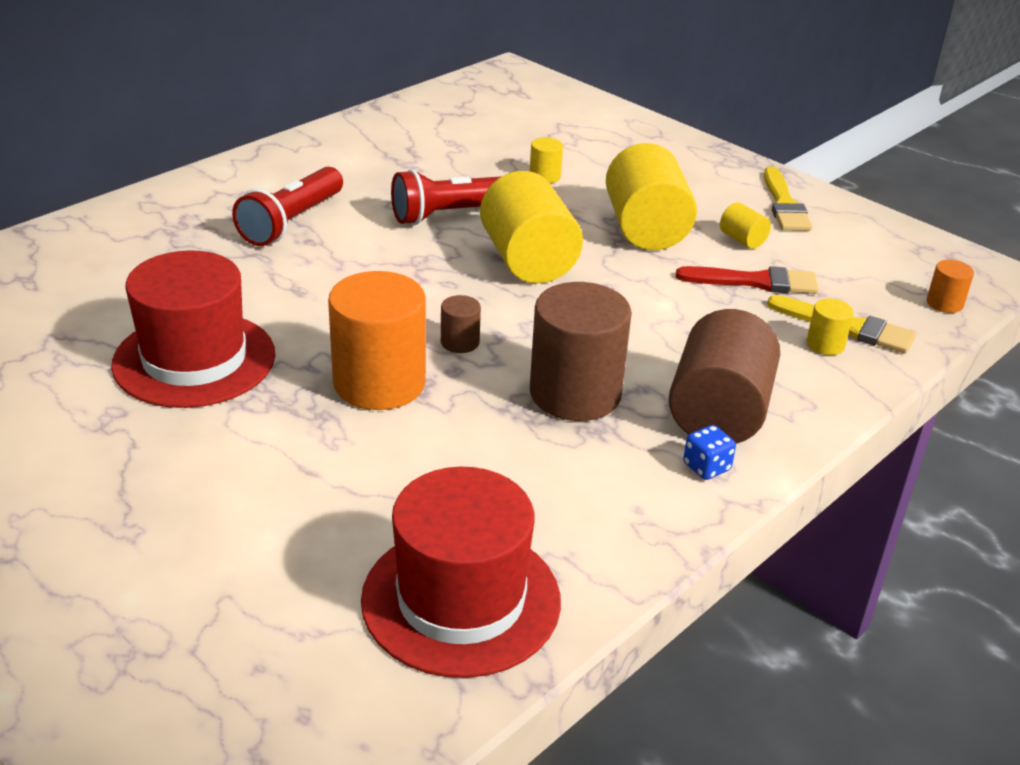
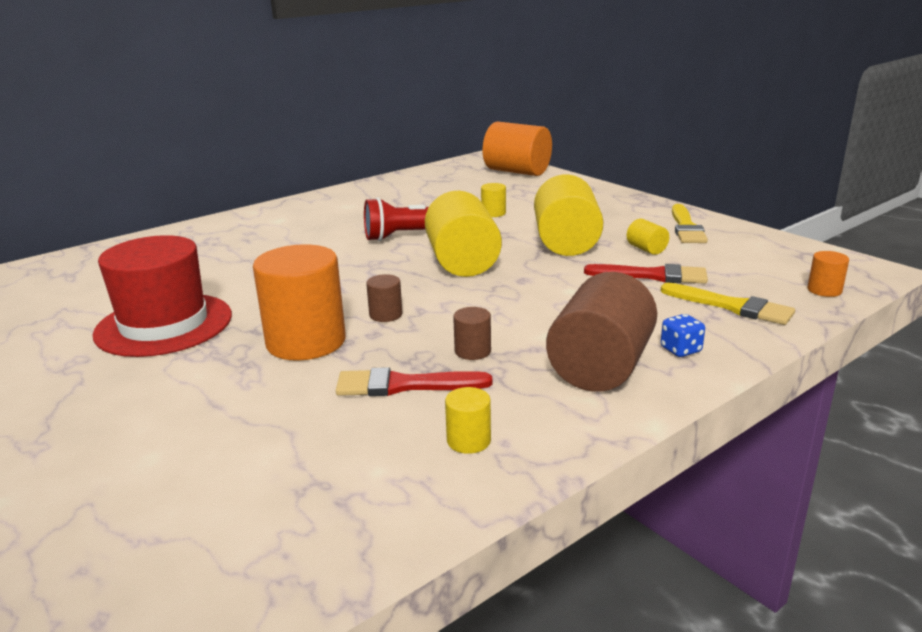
camera: 10 degrees right, 10 degrees down
(292, 222) = (286, 241): red flashlight -> none
(461, 600) = (305, 515): red hat -> none
(512, 441) = (404, 385): none -> red brush
(557, 99) = (517, 171): none -> orange cylinder
(575, 394) = (472, 351): brown cylinder -> brown cylinder, size x0.45
(706, 467) = (580, 409): blue dice -> blue dice (680, 350)
(825, 344) = (709, 318): yellow cylinder -> yellow cylinder (468, 441)

